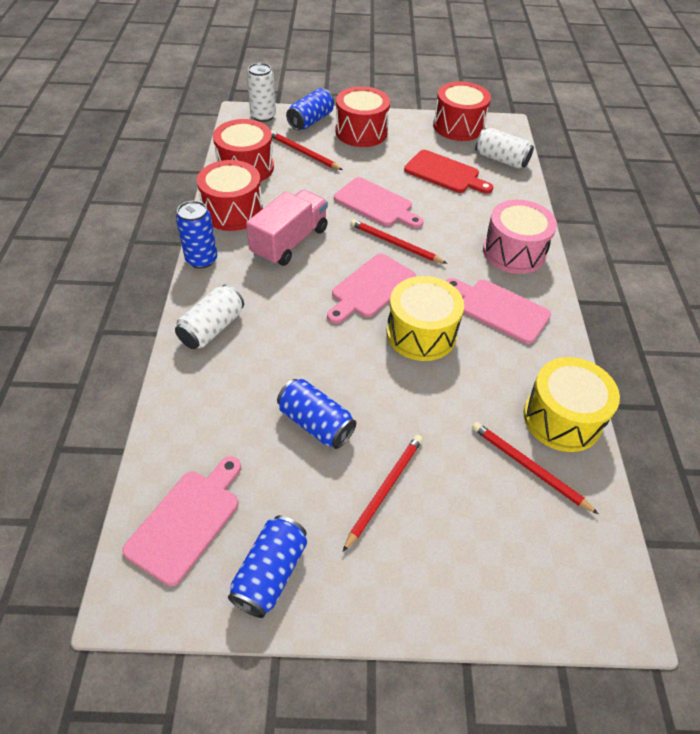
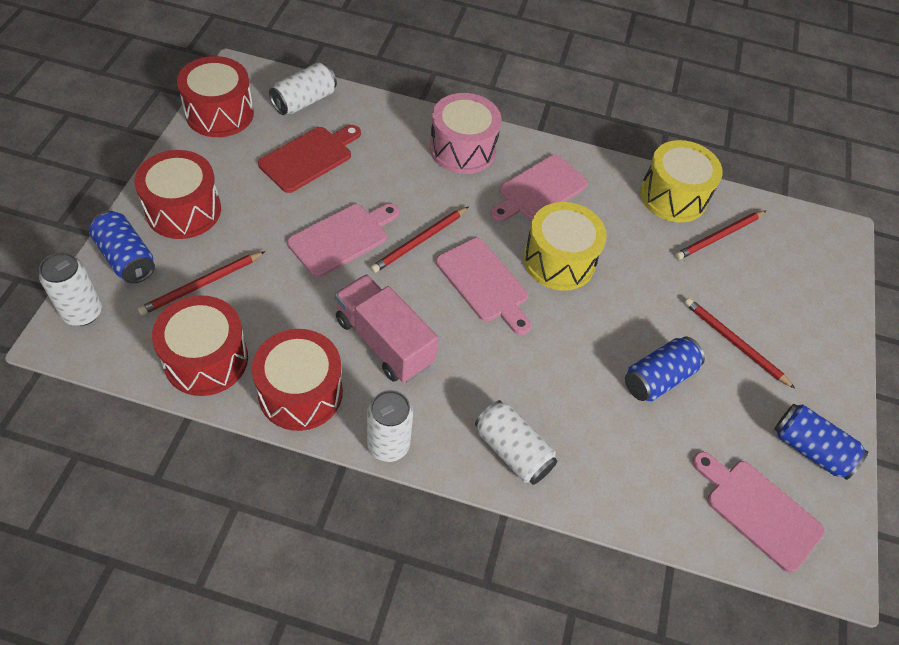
camera: 80 degrees left, 5 degrees up
(201, 260) = (388, 445): blue can -> white can

